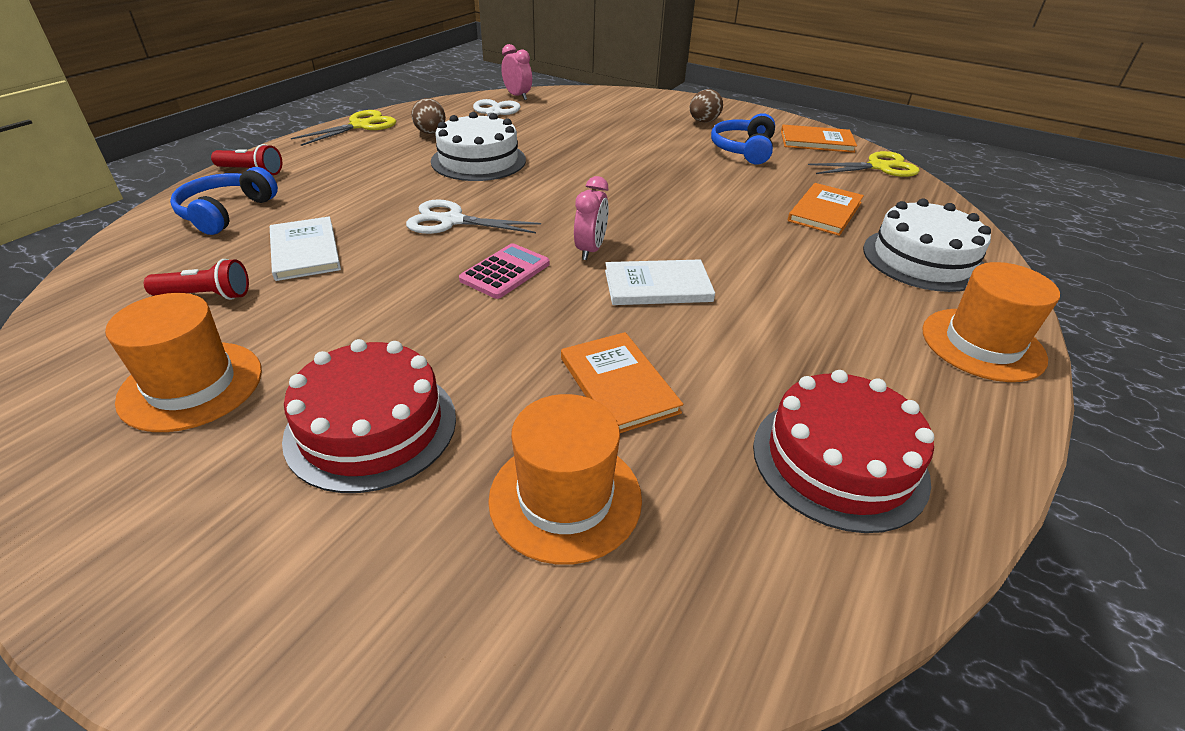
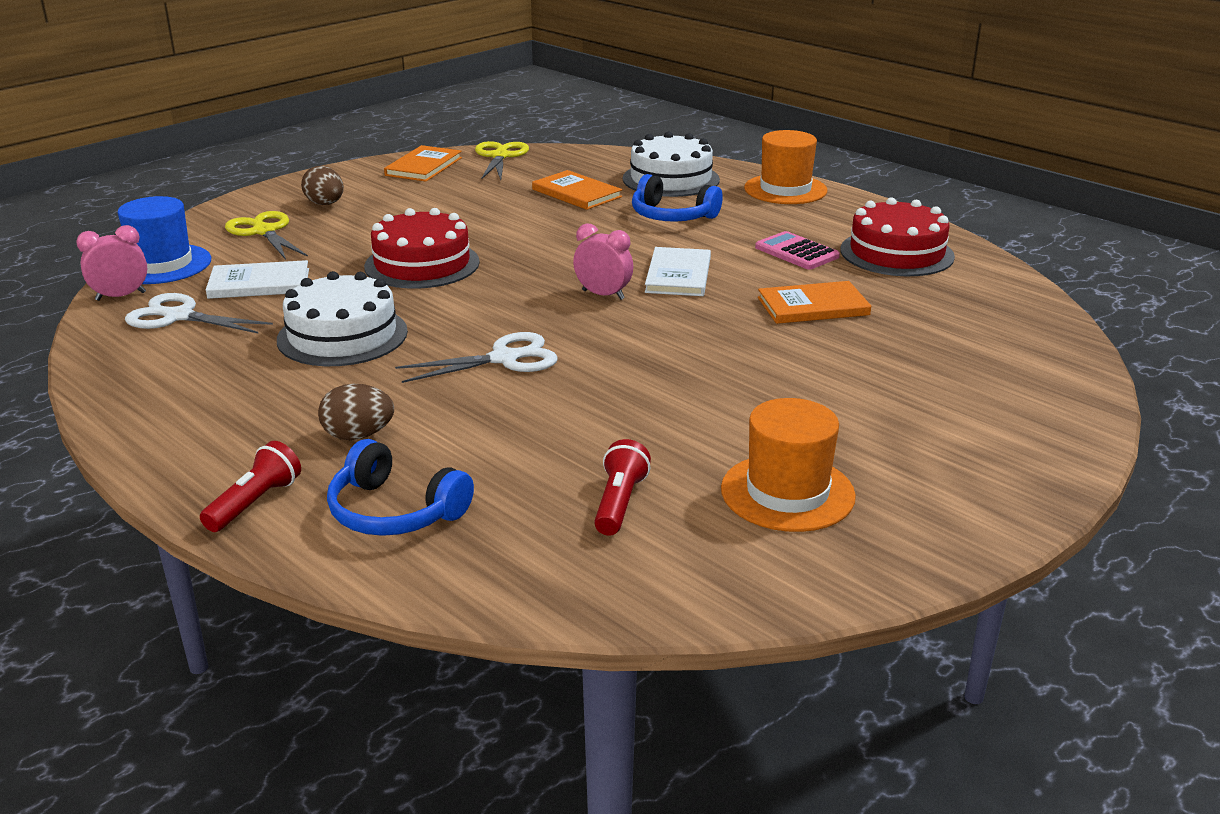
camera: 75 degrees left, 10 degrees down
(305, 251) = (538, 446): white book -> white book (259, 284)
(361, 125) = (132, 417): yellow scissors -> yellow scissors (264, 231)
(371, 427) = (854, 403): red cake -> red cake (422, 264)
(431, 133) = (215, 363): brown egg -> brown egg (358, 435)
(451, 221) = (505, 358): white scissors -> white scissors turned 135 degrees counterclockwise
(505, 272) = (629, 337): pink calculator -> pink calculator (796, 252)
(565, 498) = (930, 336): orange hat -> none
(568, 97) = (162, 264): none -> blue hat
(744, 150) = (420, 199): blue headphones -> blue headphones (672, 216)

